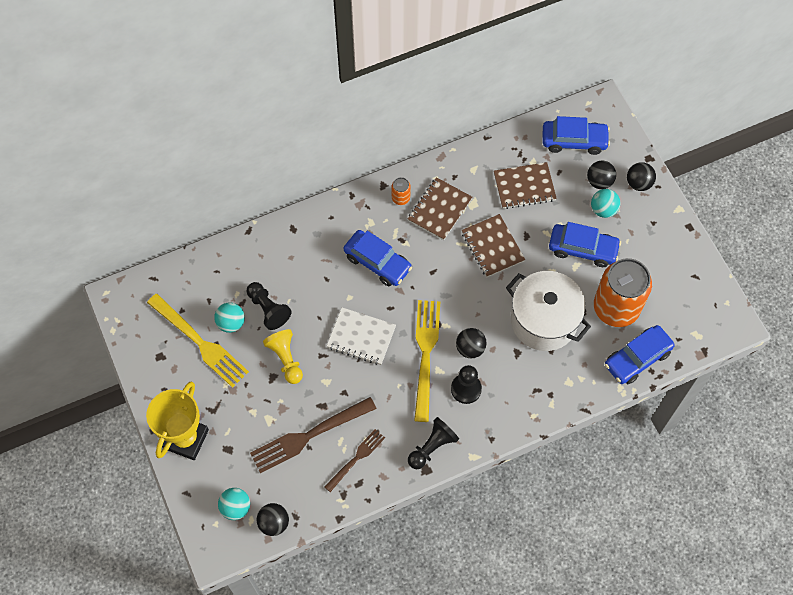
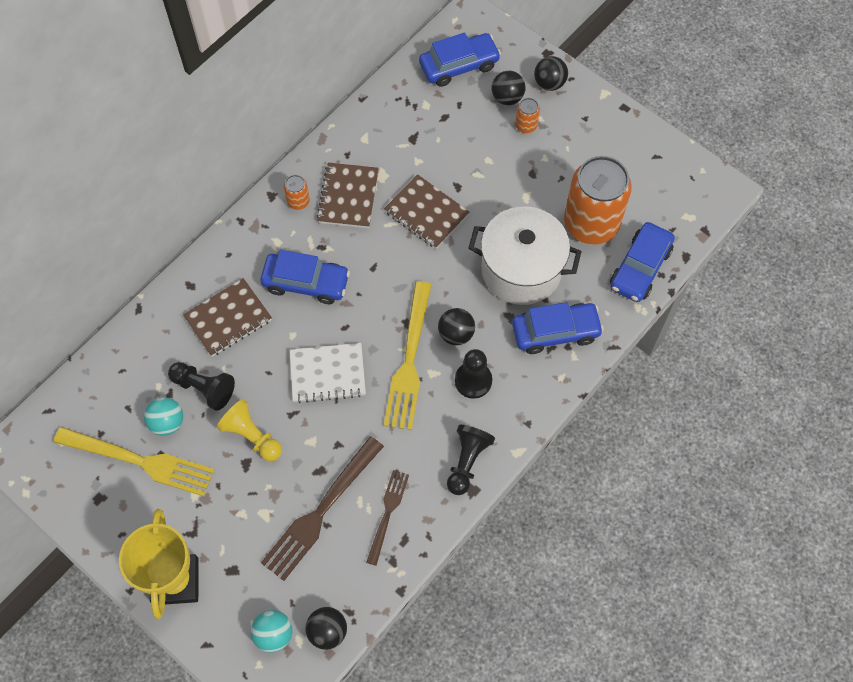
camera: 25 degrees left, 0 degrees up
(425, 354) = (409, 361): yellow fork -> yellow fork turned 150 degrees counterclockwise
(524, 187) = (429, 135): brown notebook -> brown notebook (228, 318)
(583, 249) = (525, 176): blue car -> blue car (555, 332)
(603, 210) = (526, 125): turquoise ball -> orange can

